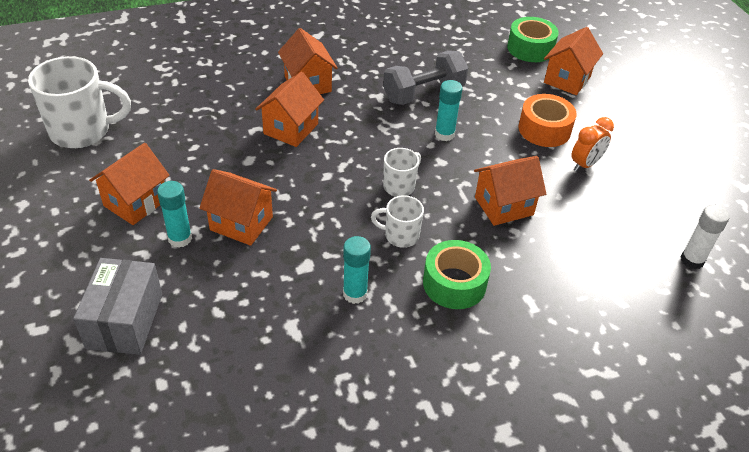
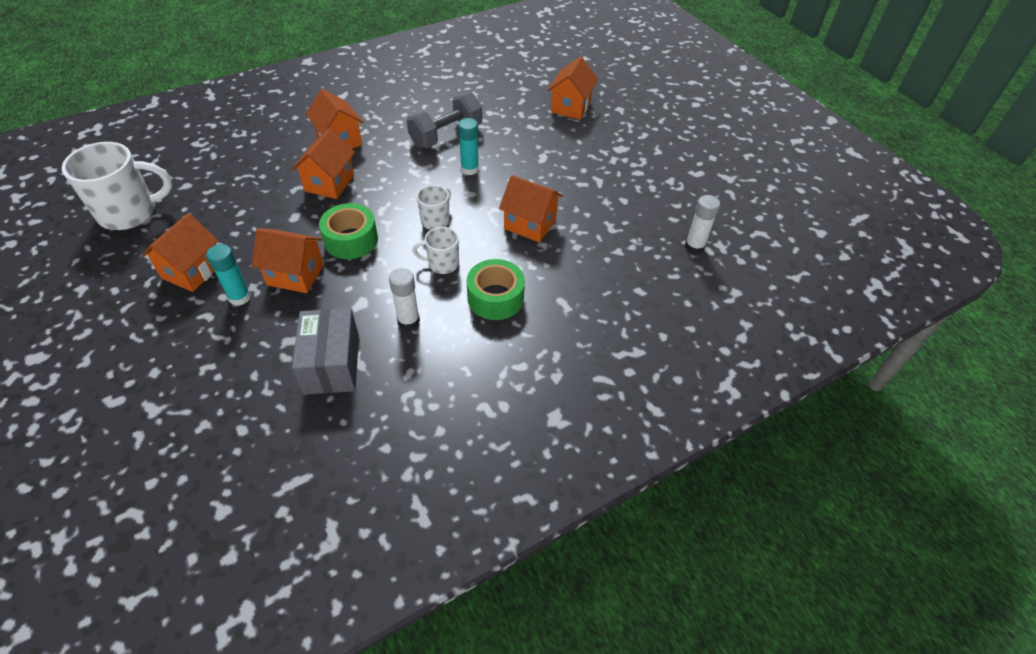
camera: 10 degrees left, 5 degrees up
(125, 320) = (198, 379): grey box -> grey box (332, 364)
(355, 294) = (408, 321): turquoise glue stick -> white glue stick
(504, 206) = (530, 224): orange house -> orange house turned 60 degrees clockwise
(530, 48) = (535, 84): green tape -> green tape (351, 240)
(544, 129) = (556, 153): orange tape -> none
(585, 164) = (595, 178): orange clock -> none

